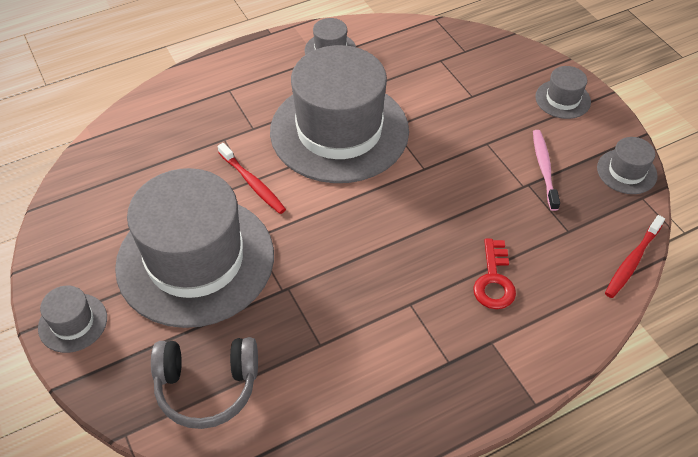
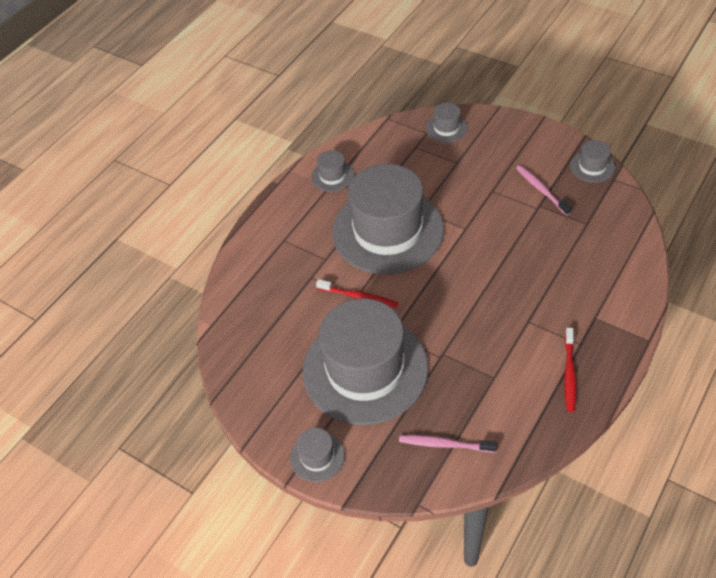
camera: 25 degrees left, 0 degrees up
(207, 387) = (445, 444): grey headphones -> pink toothbrush
(494, 280) = (567, 278): red key -> none
(562, 99) = (517, 137): grey hat -> grey hat (446, 128)
(632, 261) = (638, 223): red toothbrush -> red toothbrush (569, 373)

